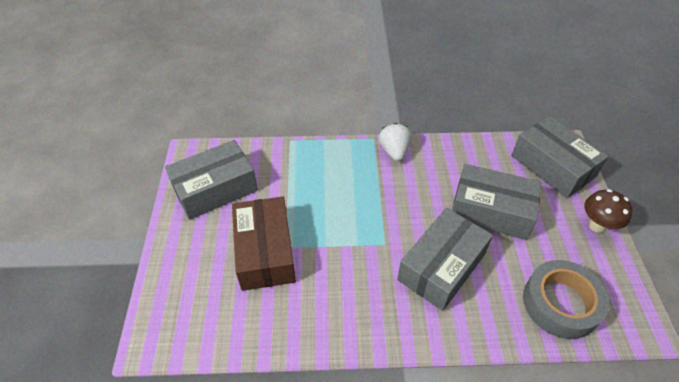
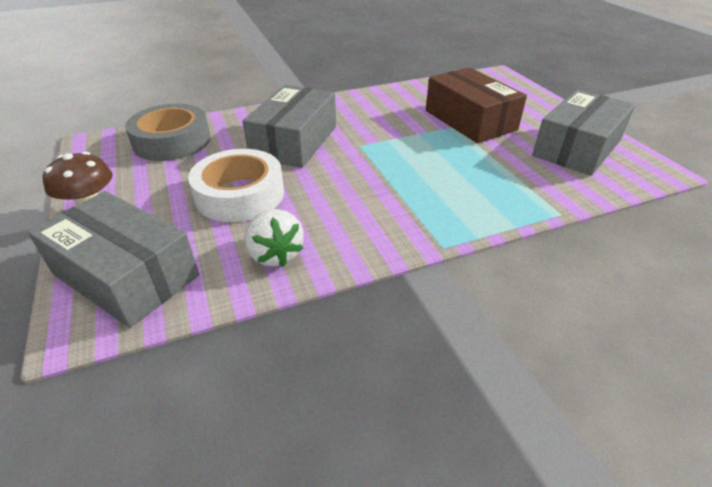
camera: 160 degrees right, 10 degrees down
(394, 151) = (399, 235): white strawberry -> white strawberry (275, 254)
(491, 211) = (240, 194): grey box -> white tape

